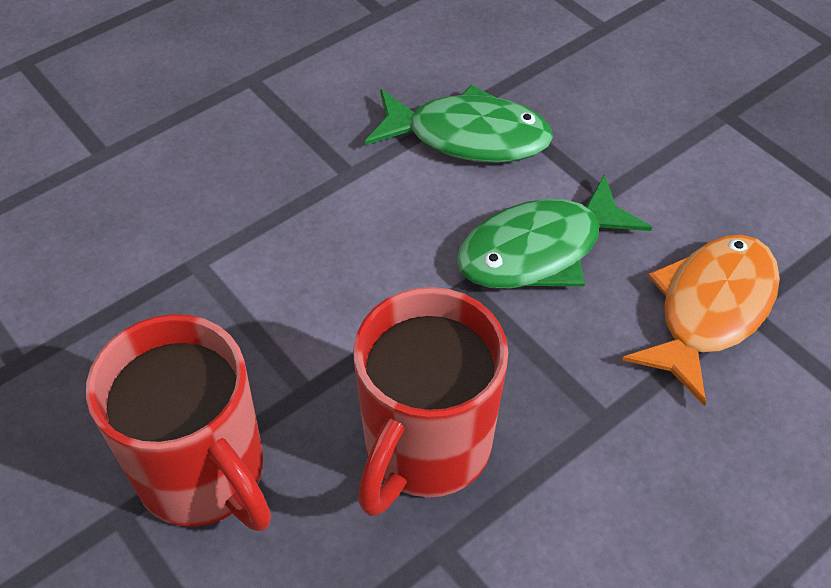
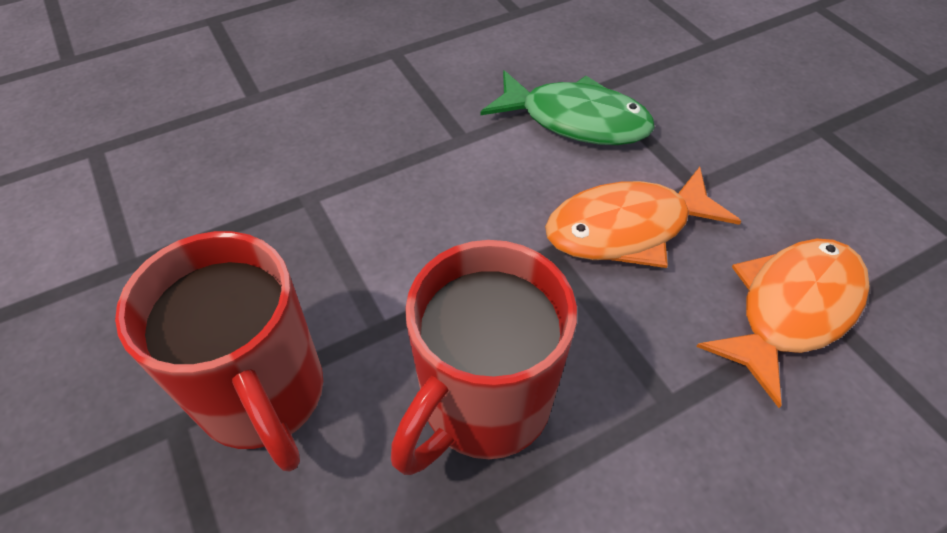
camera: 10 degrees right, 0 degrees up
(539, 250) = (627, 228): green fish -> orange fish

